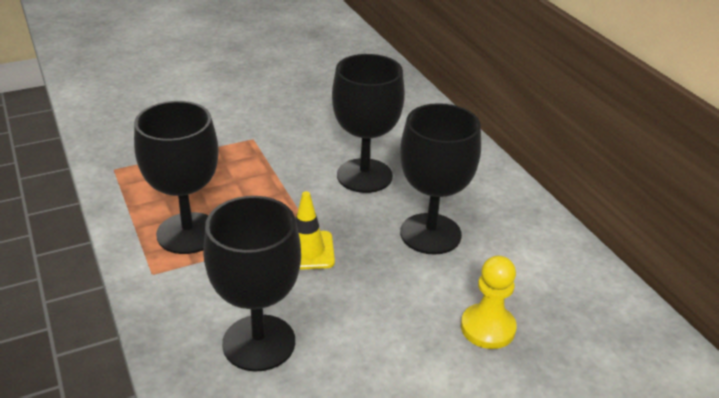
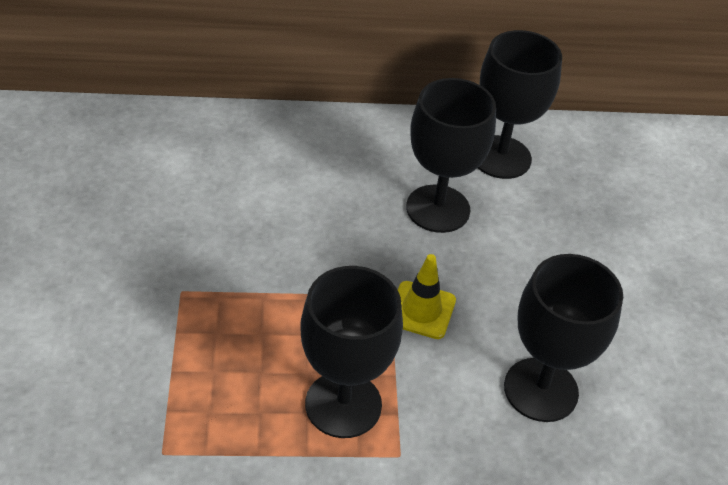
camera: 70 degrees left, 10 degrees up
(364, 176) = (317, 220): black goblet -> black goblet (501, 157)
(487, 328) = (576, 225): yellow pawn -> none

